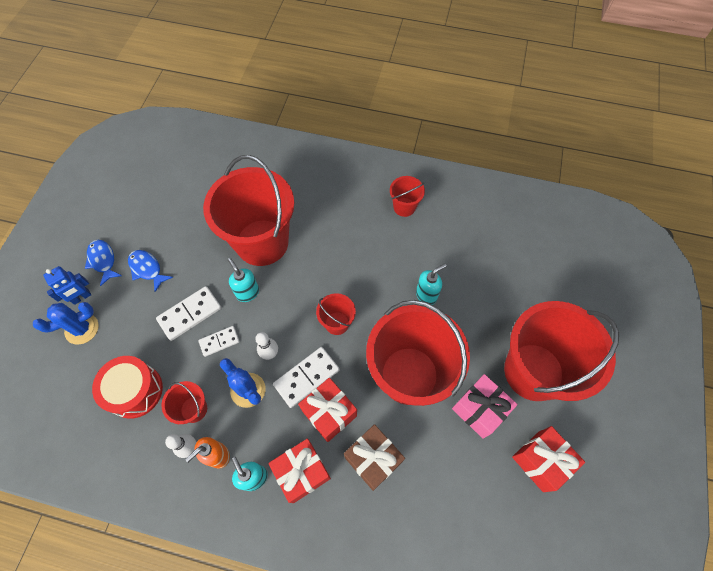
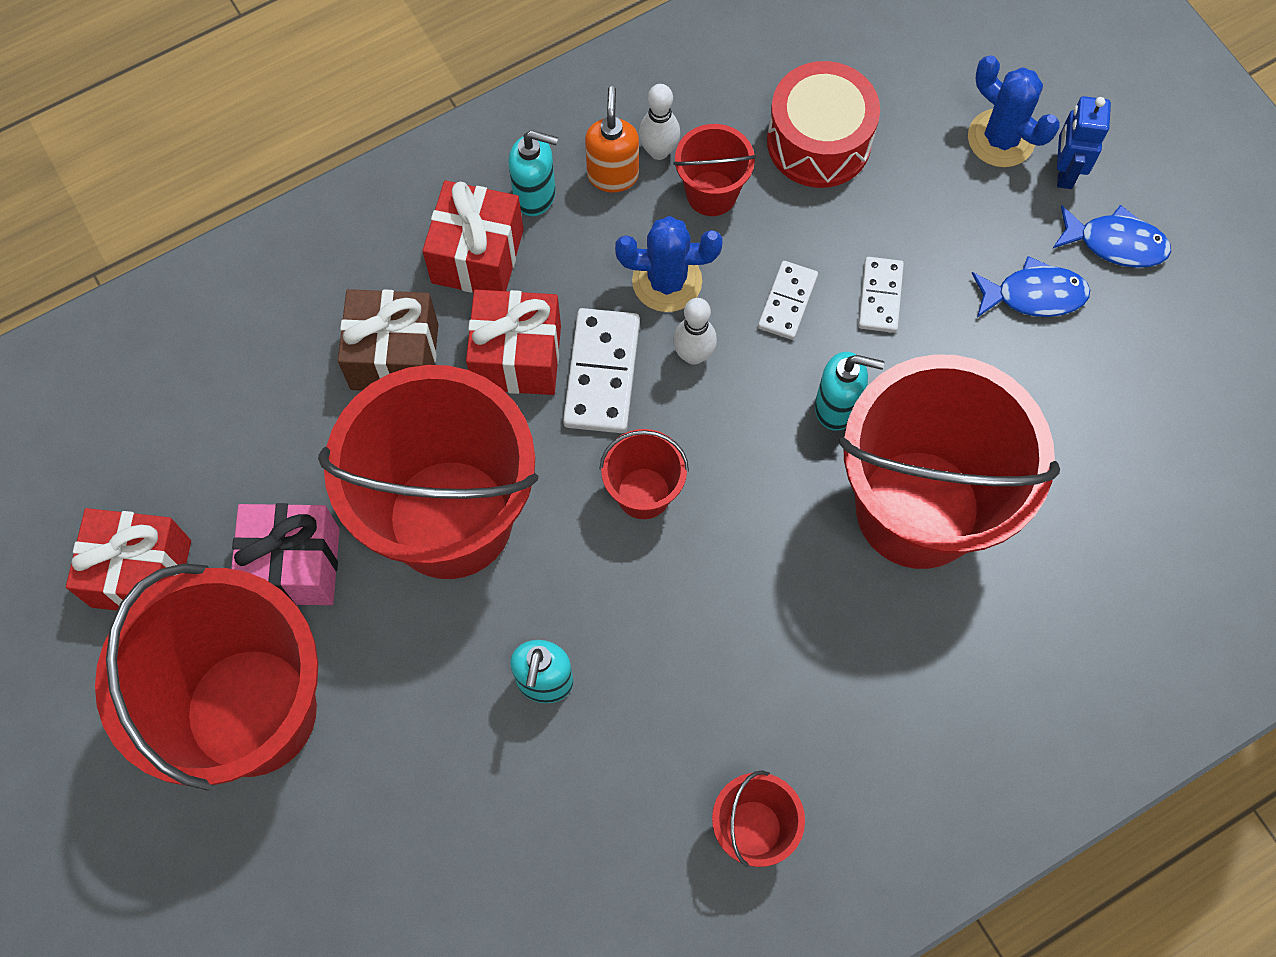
camera: 135 degrees right, 5 degrees up
(82, 329) = (1001, 138): blue cactus -> blue cactus turned 60 degrees counterclockwise
(190, 314) = (880, 296): white domino -> white domino, size x0.62

